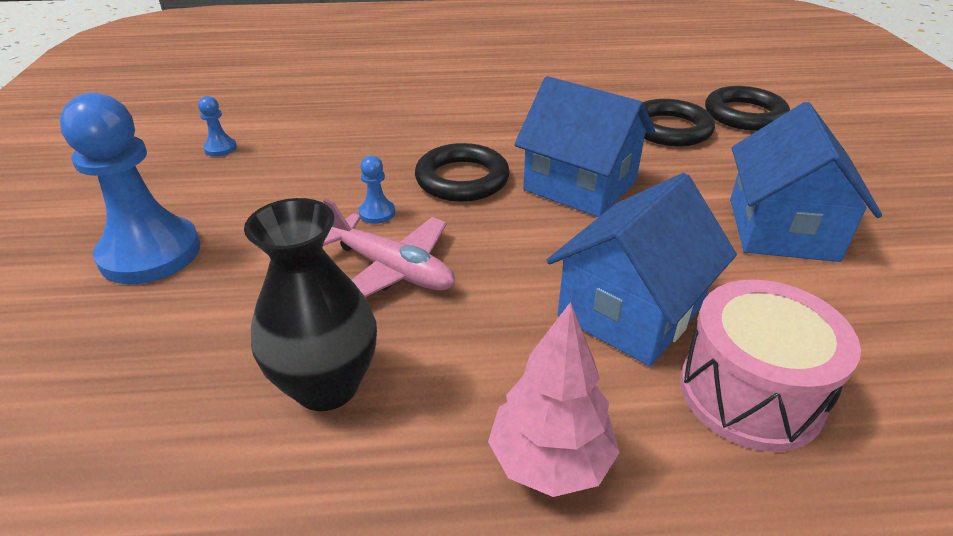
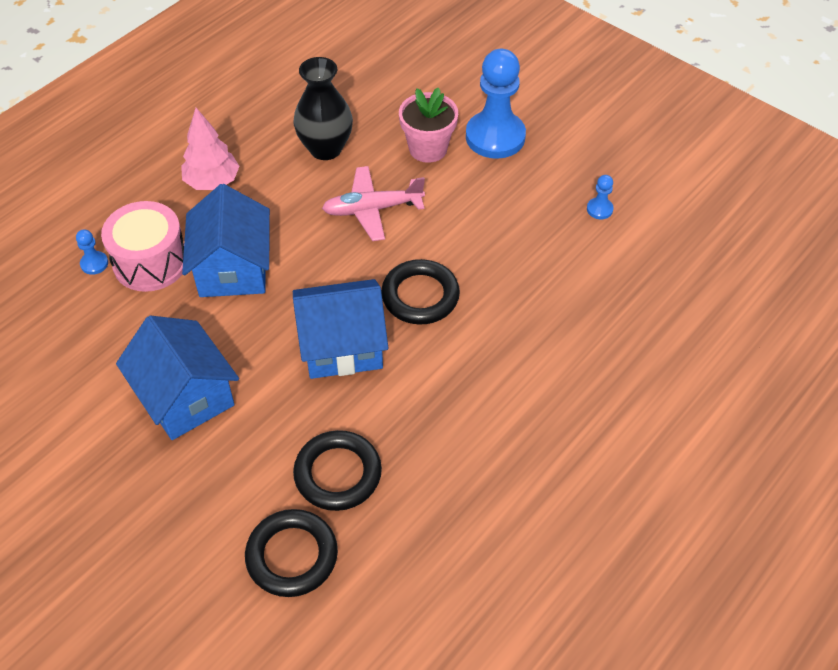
camera: 135 degrees right, 15 degrees up
(227, 291) = (428, 149): none -> pink flower pot
(377, 213) = (430, 235): blue pawn -> blue pawn (94, 264)

